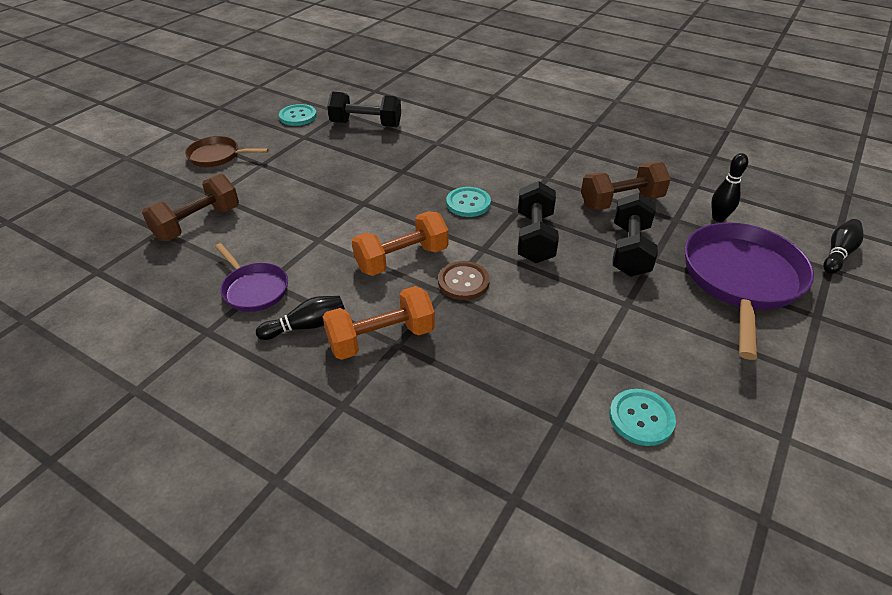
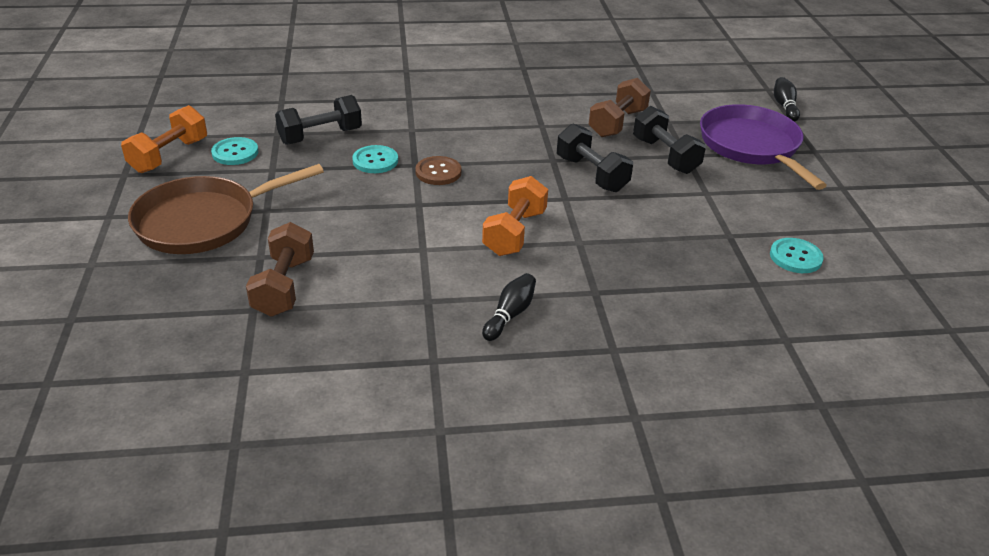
camera: 40 degrees left, 5 degrees down
(217, 156) = (204, 221): brown pan -> brown pan, size x1.88
(254, 289) = (425, 311): purple pan -> none
(381, 338) = (578, 294): orange dumbbell -> orange dumbbell (169, 156)
(463, 282) = (583, 228): brown button -> brown button (438, 172)
(468, 203) = (507, 169): turquoise button -> turquoise button (375, 161)
(718, 218) = (693, 110): black bowling pin -> none

